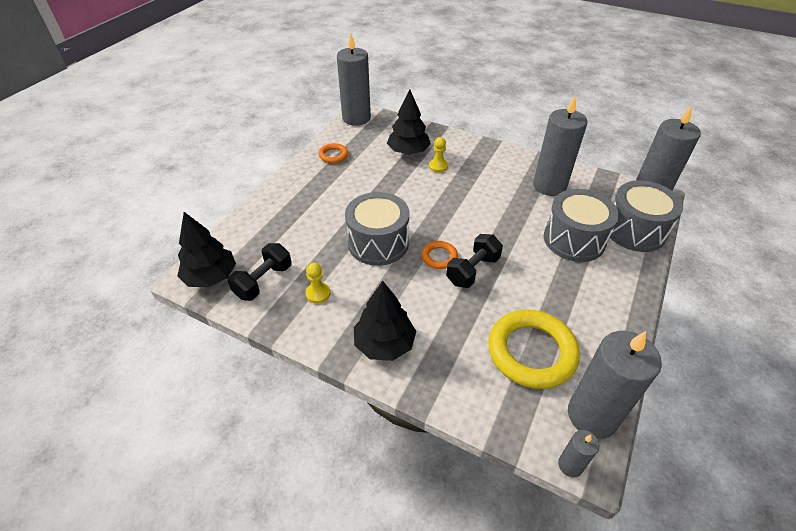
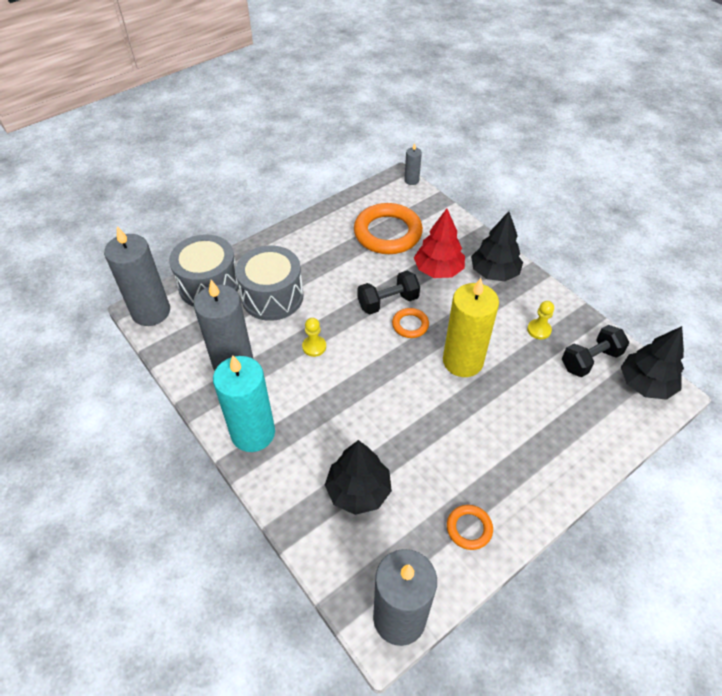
camera: 155 degrees left, 5 degrees up
(378, 243) = (463, 361): grey drum -> yellow candle
(438, 166) = (336, 444): yellow pawn -> yellow pawn (314, 347)
(446, 323) = (438, 270): none -> red tree
(494, 156) = (253, 433): none -> turquoise candle
(531, 352) = (387, 233): yellow ring -> orange ring
(592, 415) = (378, 193): grey candle -> none

